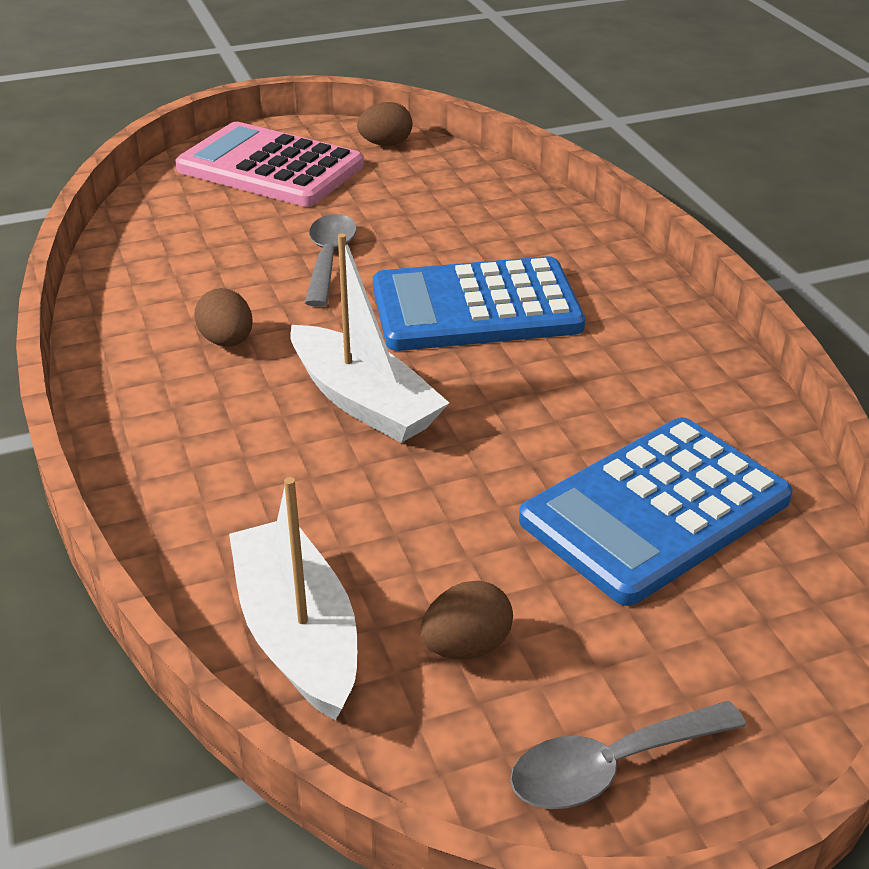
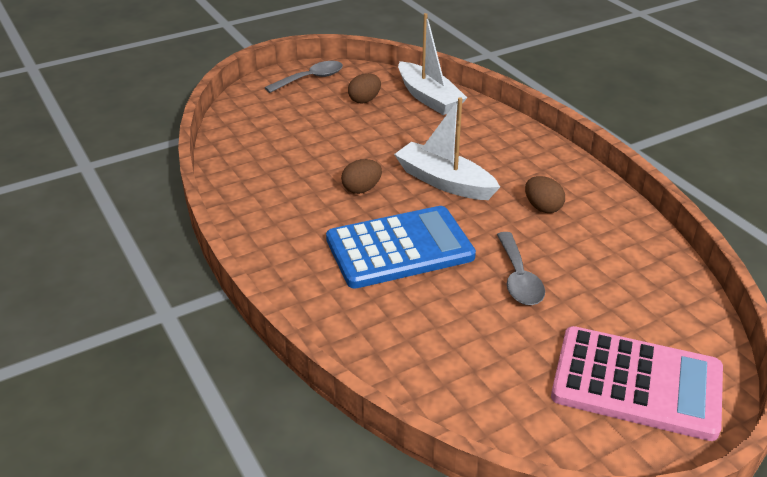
camera: 170 degrees right, 0 degrees up
(385, 144) = (547, 440): brown egg -> brown egg (361, 189)
(655, 510) = (289, 148): blue calculator -> none

